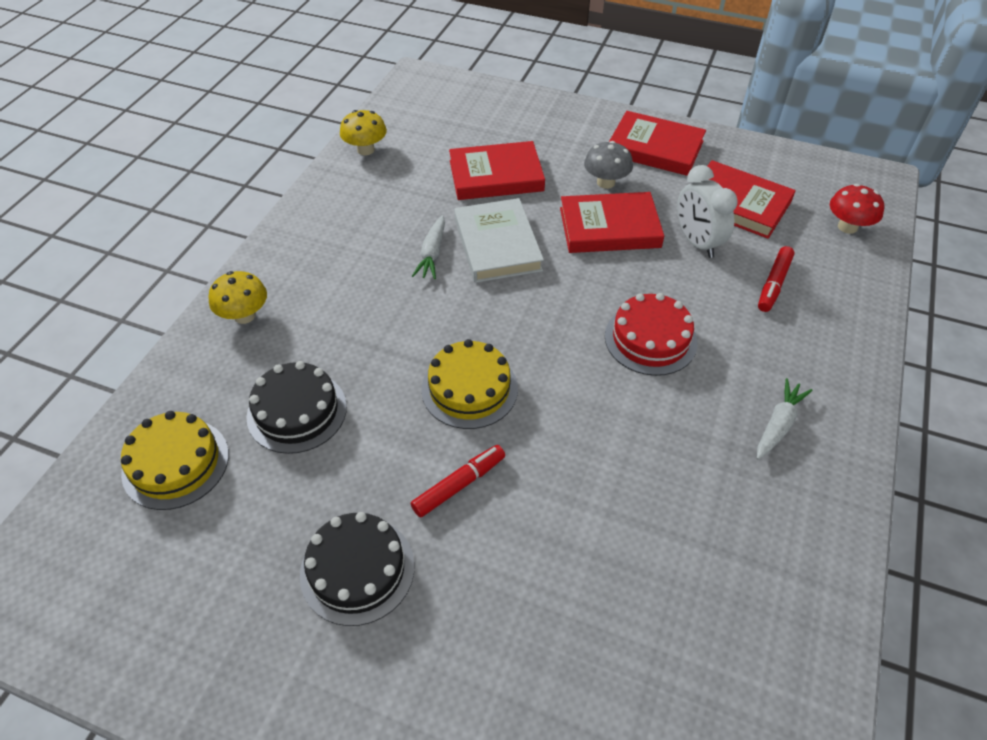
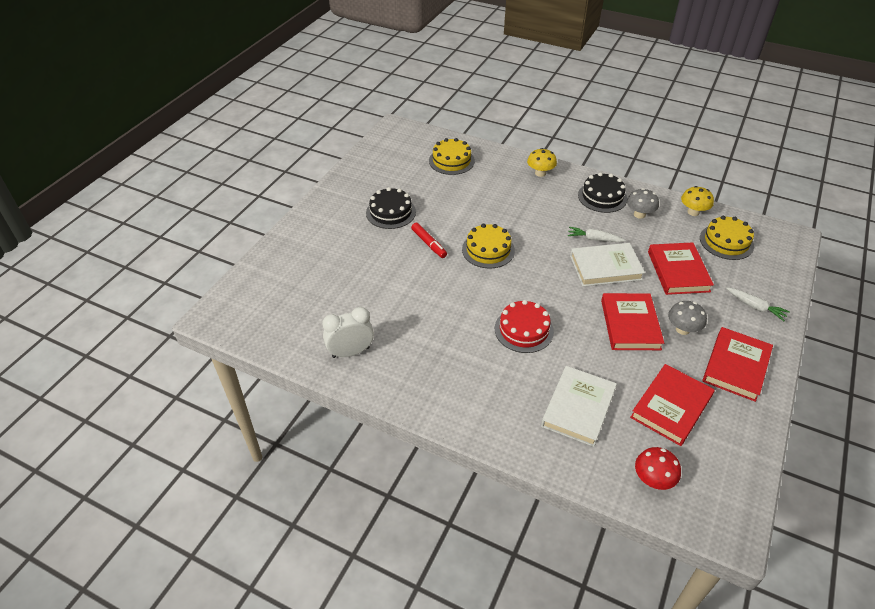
camera: 95 degrees right, 5 degrees down
(297, 411) = (477, 192): black cake -> black cake (602, 197)
(370, 202) = (639, 214): none -> grey mushroom
(430, 128) = (726, 242): none -> yellow cake
(697, 242) = (620, 371): white clock -> white clock (350, 352)
(773, 284) = (578, 408): red marker -> white book
(778, 424) = (453, 379): white carrot -> white carrot (755, 307)

